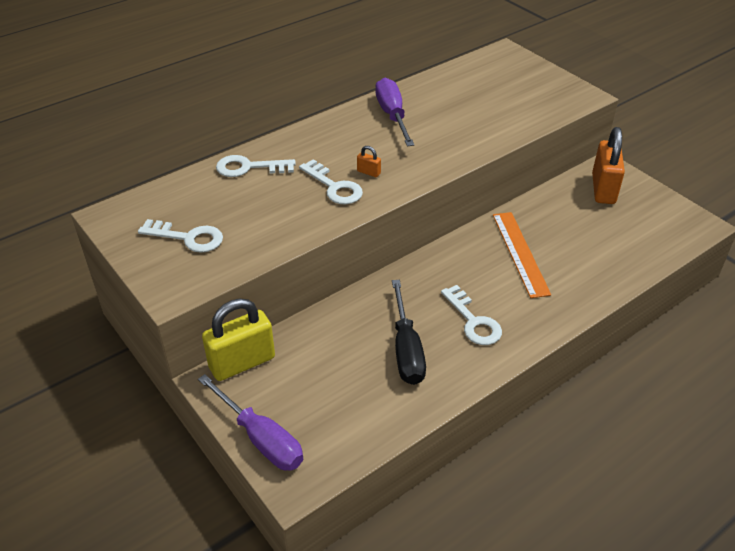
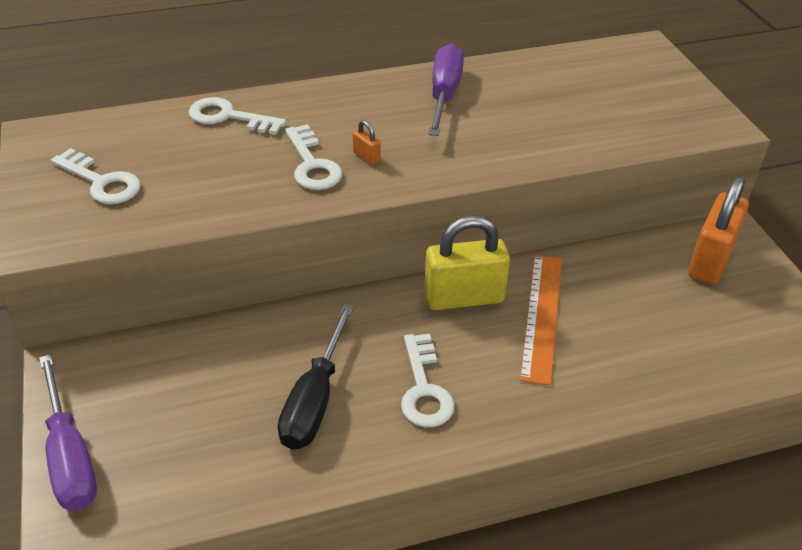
camera: 20 degrees right, 0 degrees up
(242, 363) = (111, 354): yellow padlock -> yellow padlock (464, 298)

